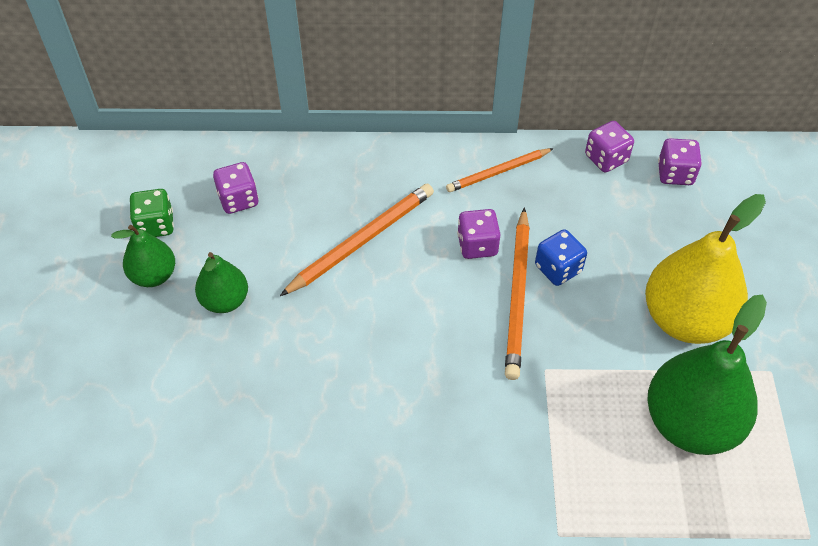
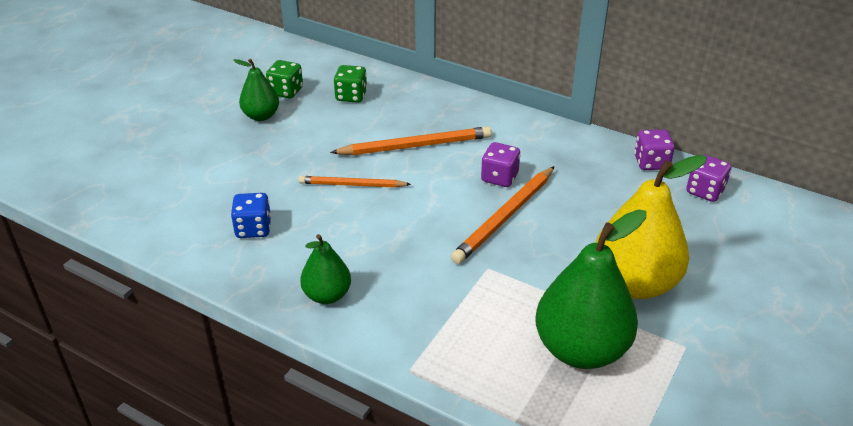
camera: 30 degrees right, 15 degrees down
(225, 301) = (293, 144): green pear -> green pear (327, 295)
(238, 200) = (351, 96): purple dice -> green dice
(498, 172) = (554, 142): orange pencil -> orange pencil (352, 185)
(558, 269) = (552, 213): blue dice -> blue dice (253, 229)

